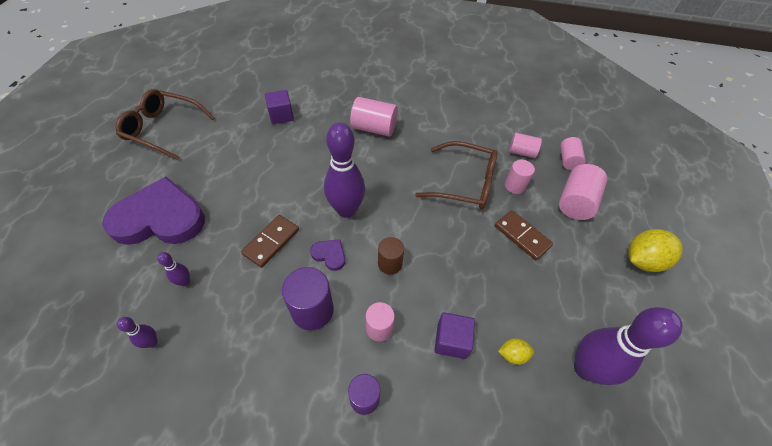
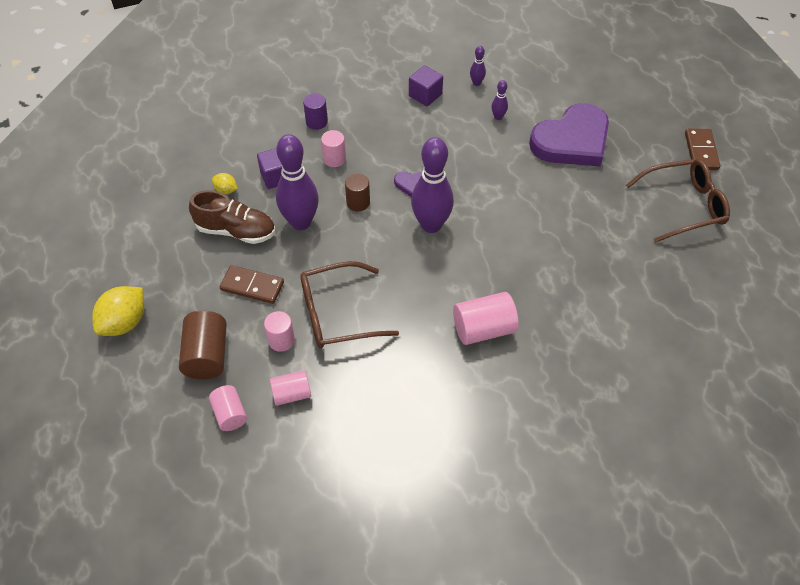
camera: 150 degrees right, 0 degrees up
(271, 242) = (467, 169): brown domino -> brown domino (701, 151)
(281, 115) = (596, 286): purple cube -> purple cube (425, 95)
(312, 310) = (391, 146): purple cylinder -> none
(512, 354) = (226, 190): yellow lemon -> yellow lemon turned 60 degrees clockwise
(518, 297) = (236, 231): none -> brown shoe
(575, 202) = (207, 355): pink cylinder -> brown cylinder
(585, 368) = (167, 208): purple bowling pin -> purple bowling pin (300, 222)

